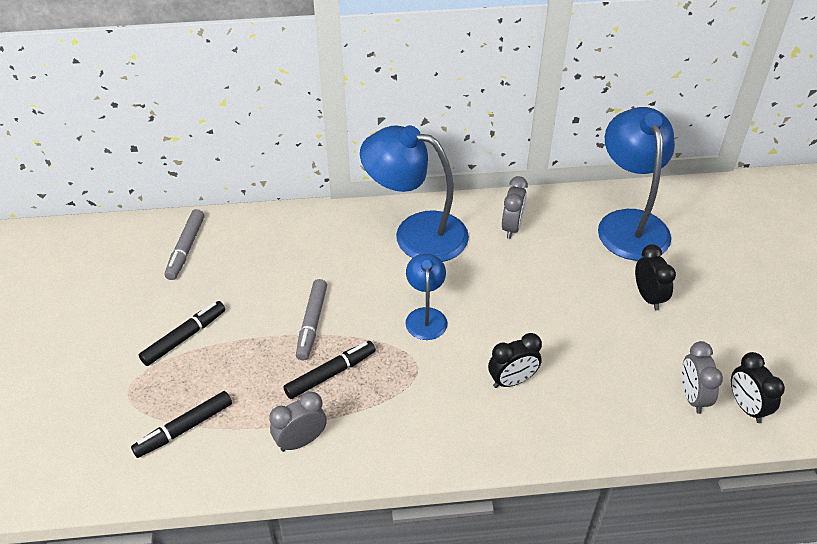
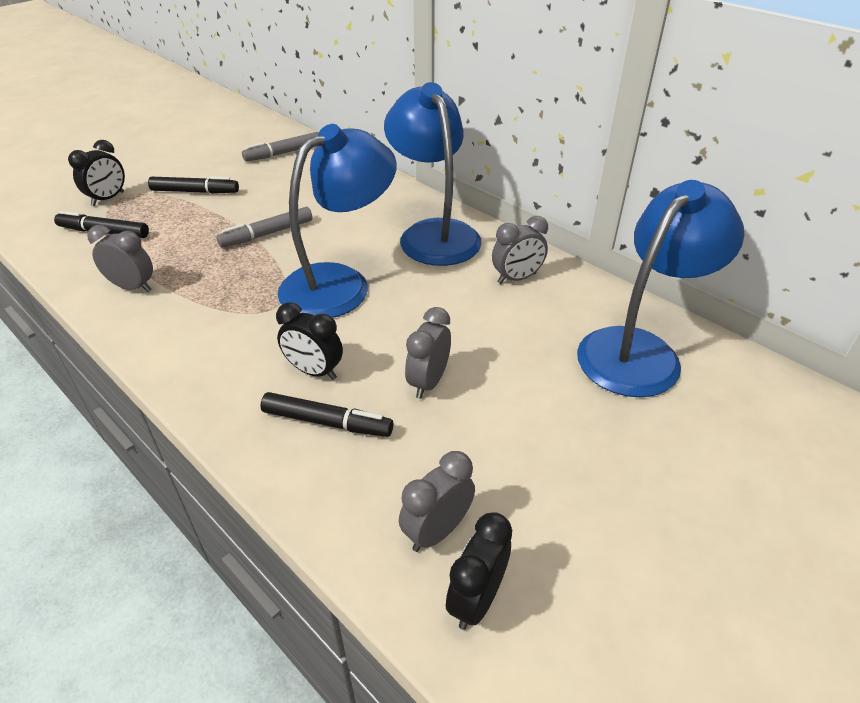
camera: 50 degrees right, 5 degrees down
(330, 374) = (220, 267): black marker -> black marker (327, 422)
(426, 316) = (340, 283): blue lamp -> blue lamp, size x1.88
(573, 331) = (428, 382): none -> grey clock
(648, 297) = (549, 416): black clock -> black clock (108, 199)

